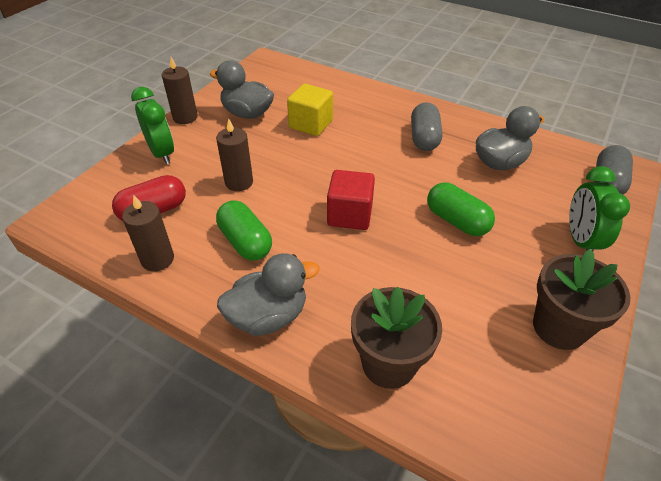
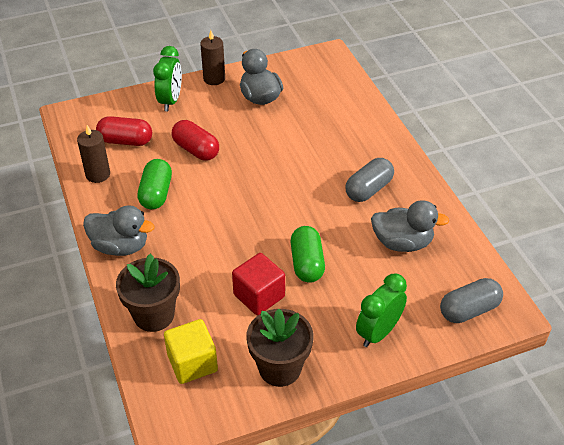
camera: 40 degrees right, 0 degrees up
(239, 182) = (196, 150): brown candle -> red capsule
(311, 124) = (296, 131): yellow cube -> yellow cube (192, 363)
(350, 215) = (240, 215): red cube -> red cube (259, 296)

